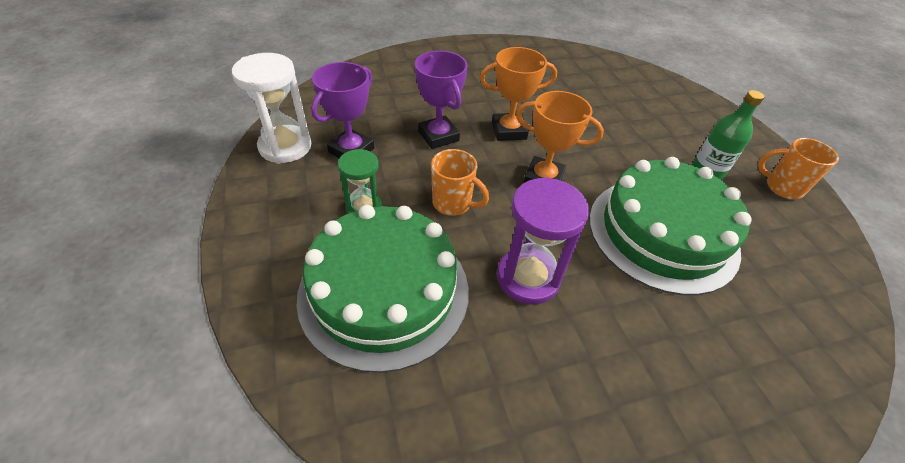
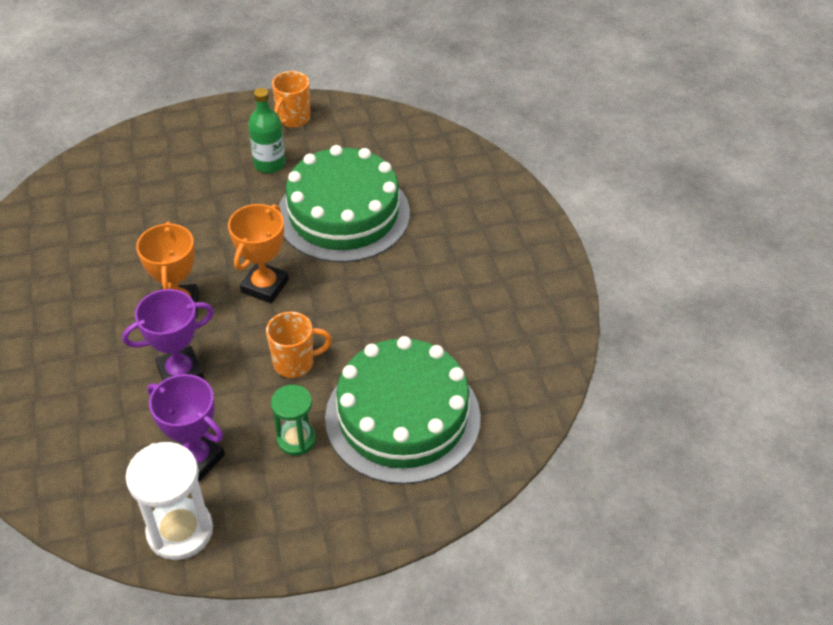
camera: 85 degrees left, 0 degrees up
(453, 204) = (295, 363): orange mug -> orange mug turned 45 degrees clockwise
(528, 278) = (390, 314): purple hourglass -> none

